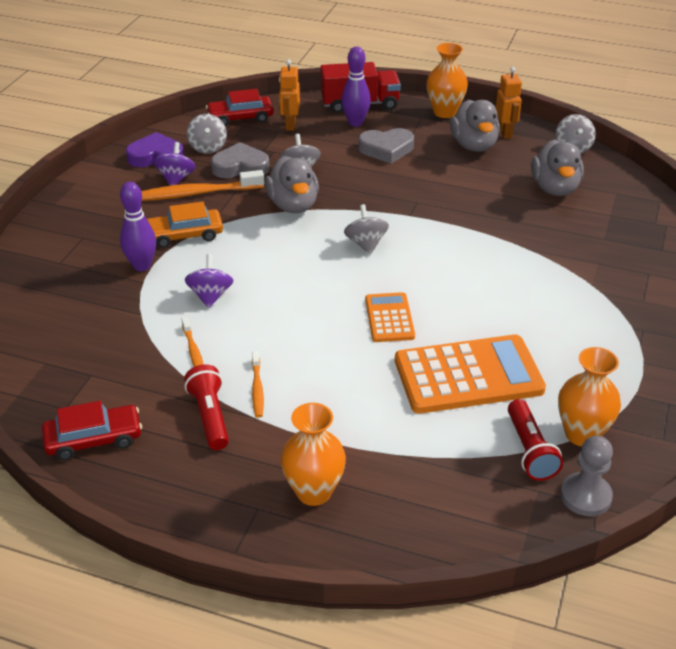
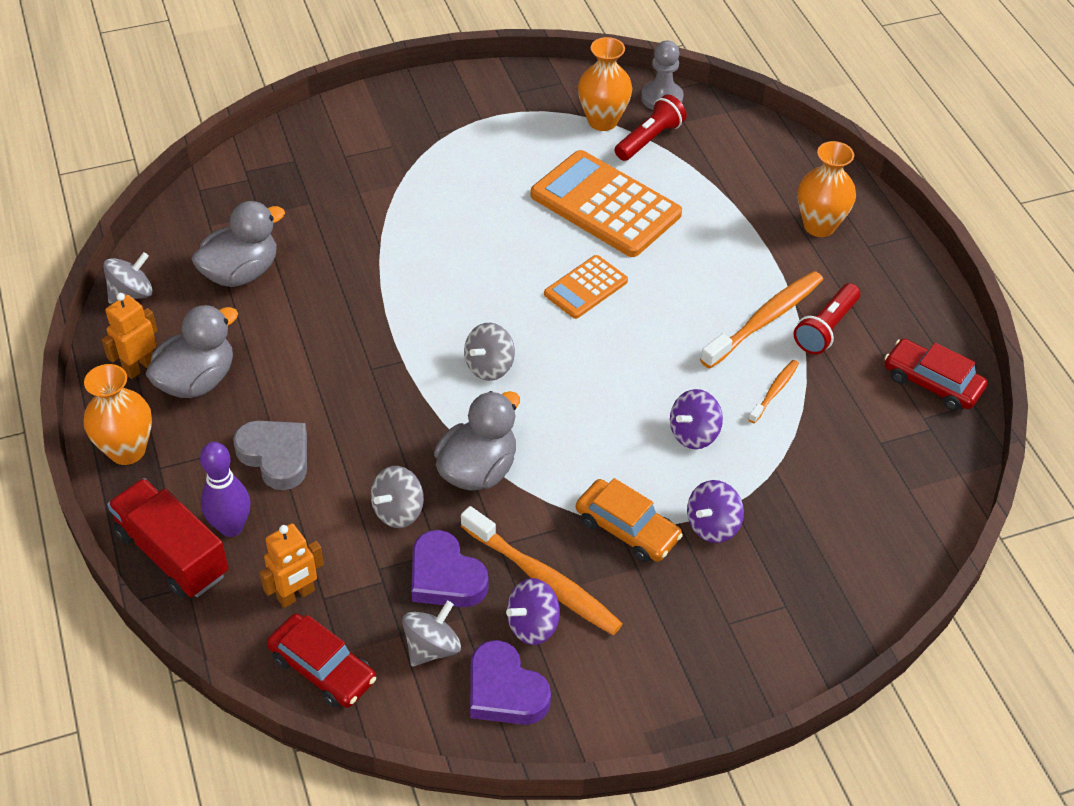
camera: 130 degrees left, 10 degrees up
(142, 266) = (712, 525): purple bowling pin -> purple spinning top
(240, 167) = (445, 577): grey heart -> purple heart
(257, 389) = (765, 319): orange toothbrush -> orange toothbrush, size x1.92

